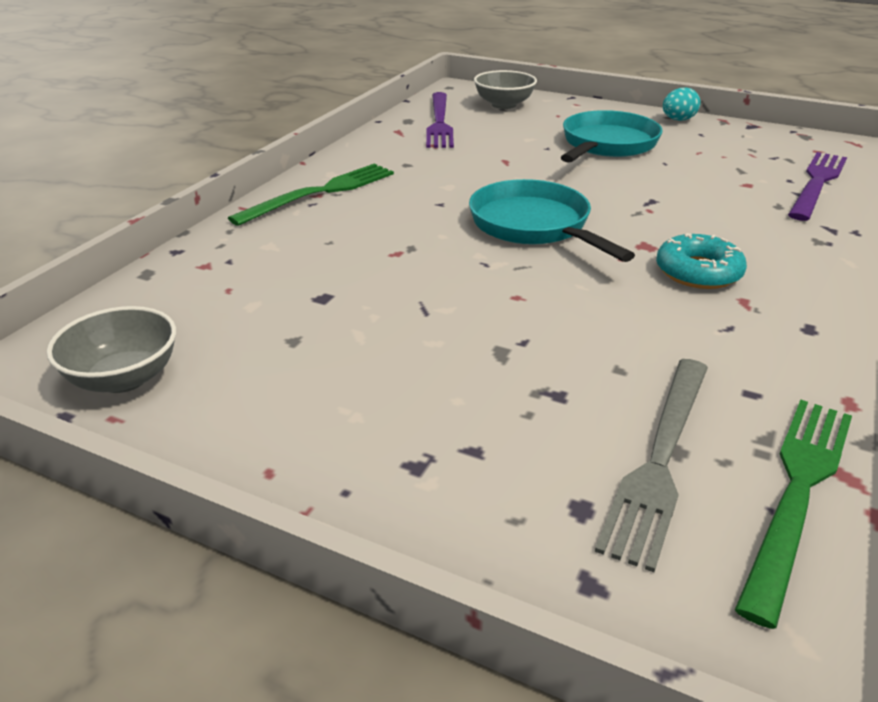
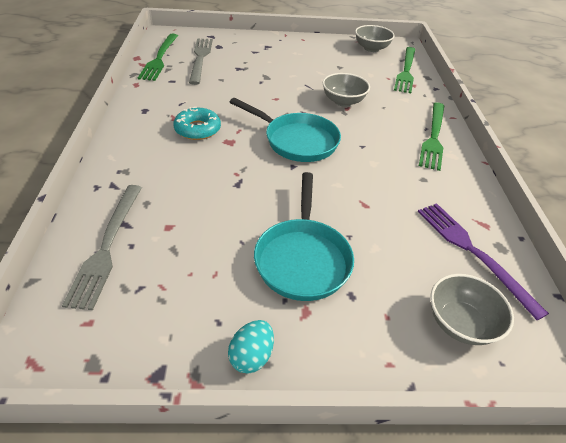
camera: 150 degrees right, 10 degrees up
(163, 295) = (406, 71): none -> green fork
(389, 264) = (343, 101): none -> grey bowl
(817, 183) = (107, 246): purple fork -> grey fork

